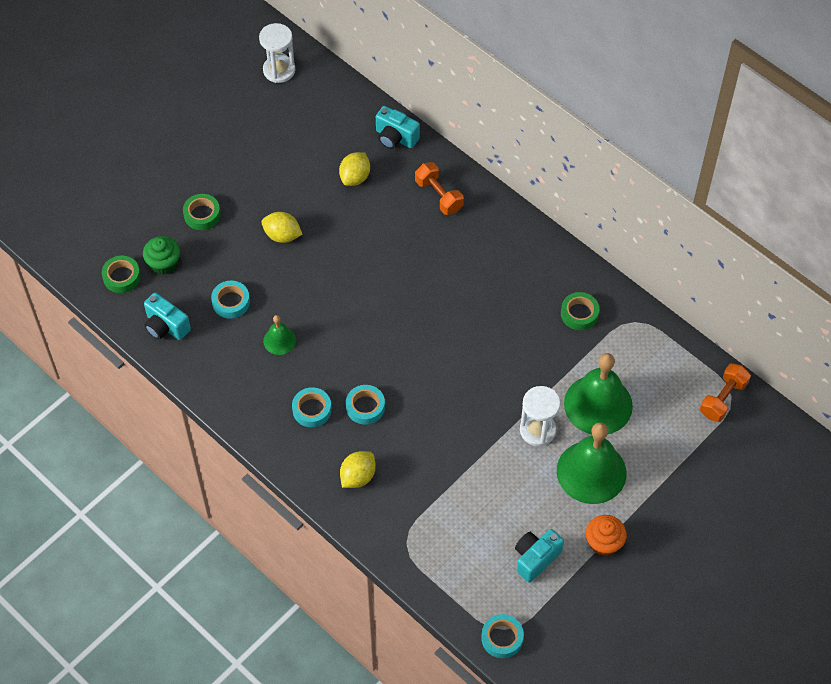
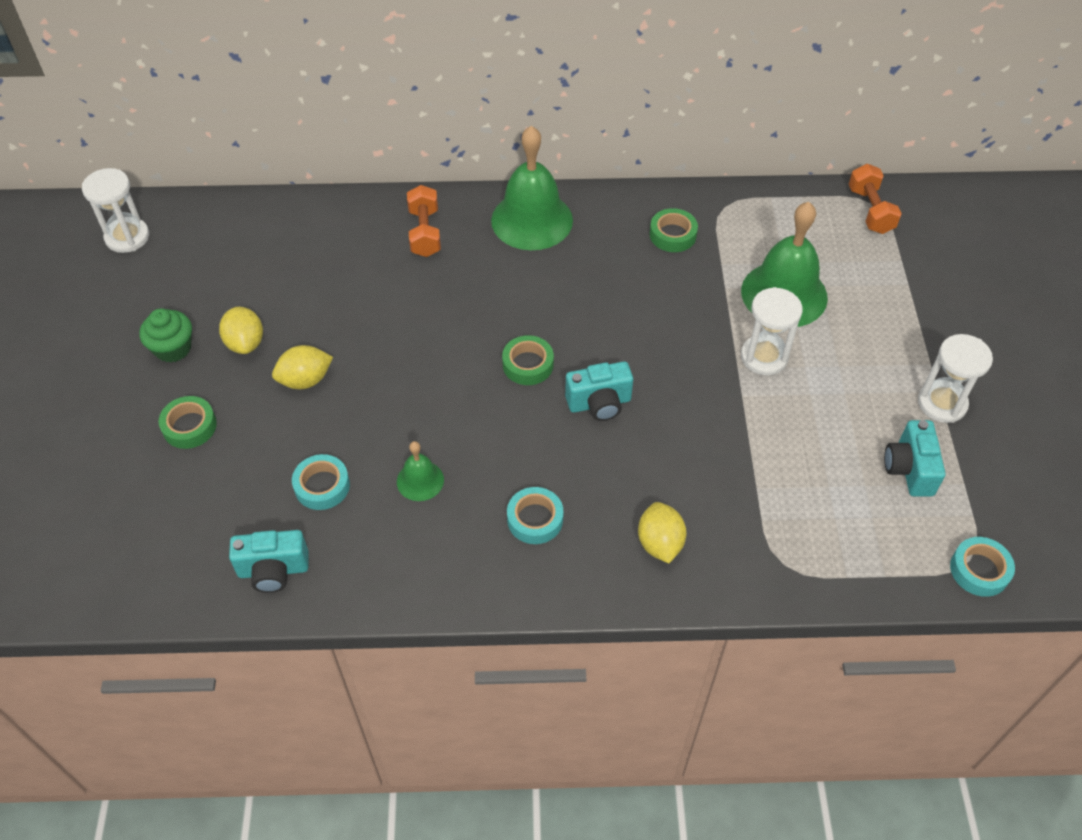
camera: 45 degrees left, 5 degrees down
(121, 277) = (159, 561): green tape -> green tape (528, 364)
(164, 263) = (197, 508): green cupcake -> green cupcake (173, 348)
(355, 177) = (321, 274): yellow lemon -> yellow lemon (245, 343)
(365, 407) = (585, 470): turquoise tape -> none
(395, 138) = (322, 214): turquoise camera -> turquoise camera (599, 403)
(439, 196) = (425, 232): orange dumbbell -> orange dumbbell turned 75 degrees clockwise
(591, 472) = (852, 353): green bell -> green bell (532, 220)
(604, 543) = (942, 403): orange cupcake -> white hourglass

